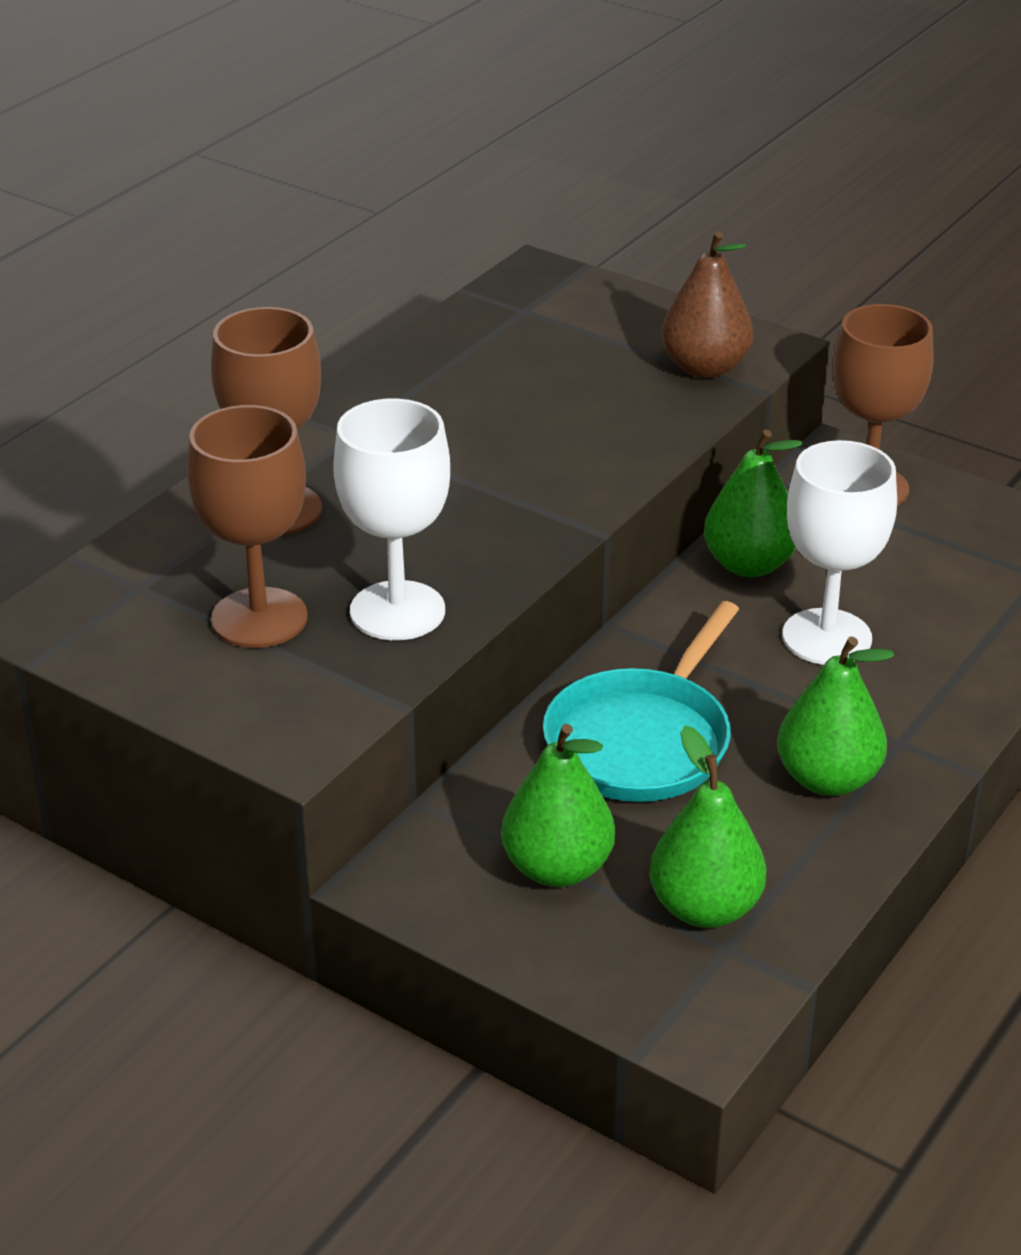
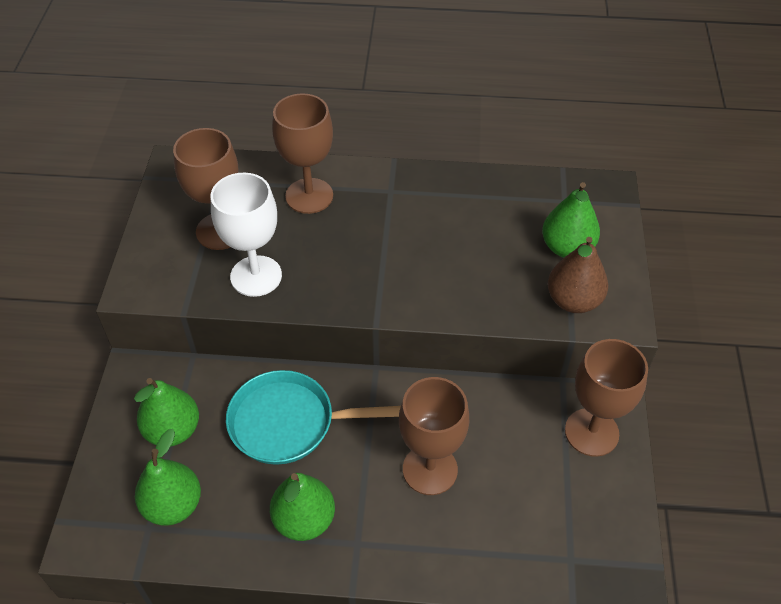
camera: 60 degrees right, 15 degrees up
(749, 564) = (472, 405): green pear -> green pear (567, 248)
(827, 637) = (430, 469): white goblet -> brown goblet

